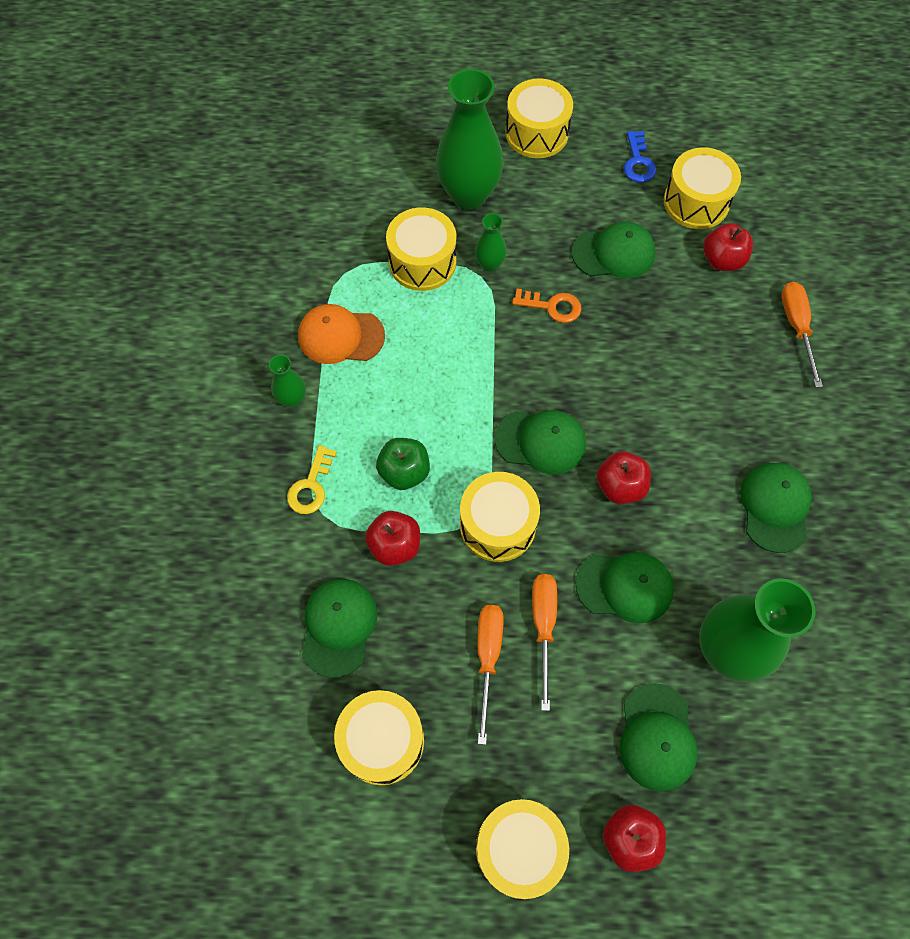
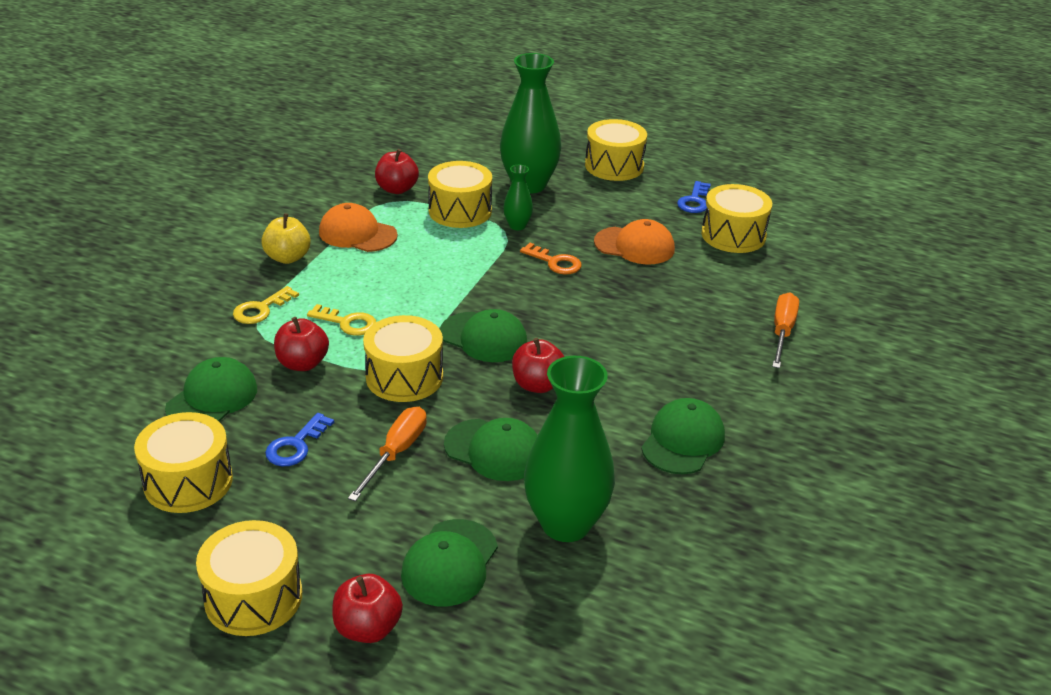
camera: 20 degrees right, 30 degrees down
(292, 399) = (288, 257): green vase -> yellow apple
(404, 472) = (347, 323): green apple -> yellow key
(450, 655) = (296, 445): none -> blue key
(488, 658) = (328, 458): orange screwdriver -> none
(614, 253) = (634, 246): green cap -> orange cap
(722, 260) = (735, 274): red apple -> red apple (397, 189)

